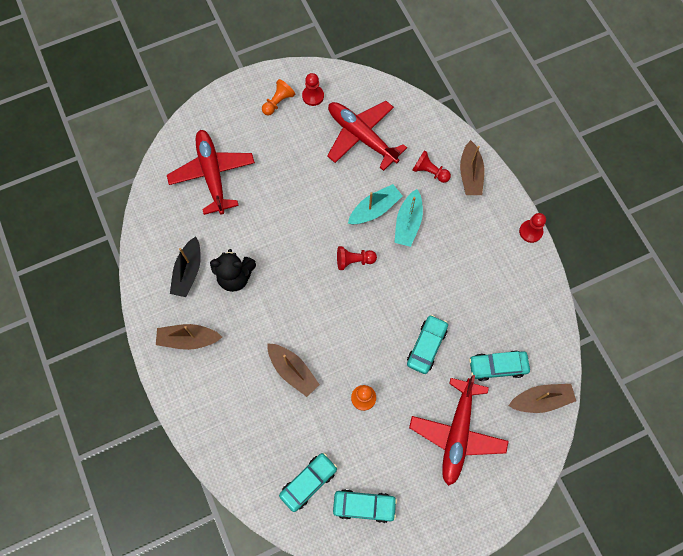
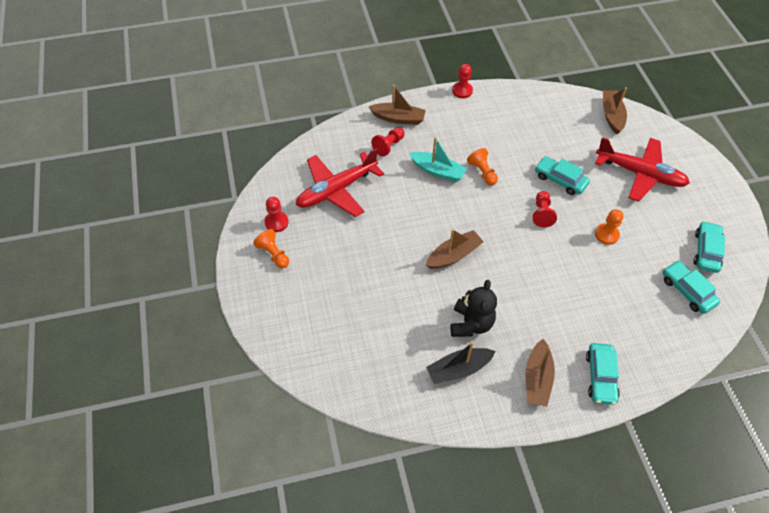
camera: 80 degrees left, 15 degrees down
(188, 271) = (458, 369): black boat -> black boat turned 135 degrees clockwise
(212, 174) = (344, 329): red plane -> none
(293, 371) = (578, 287): brown boat -> brown boat (453, 255)
(354, 261) = (469, 219): red pawn -> red pawn (542, 214)
(374, 209) = (418, 193): turquoise boat -> none
(417, 266) = (482, 172): none -> orange pawn
(497, 366) = (581, 136): turquoise car -> turquoise car (600, 377)

